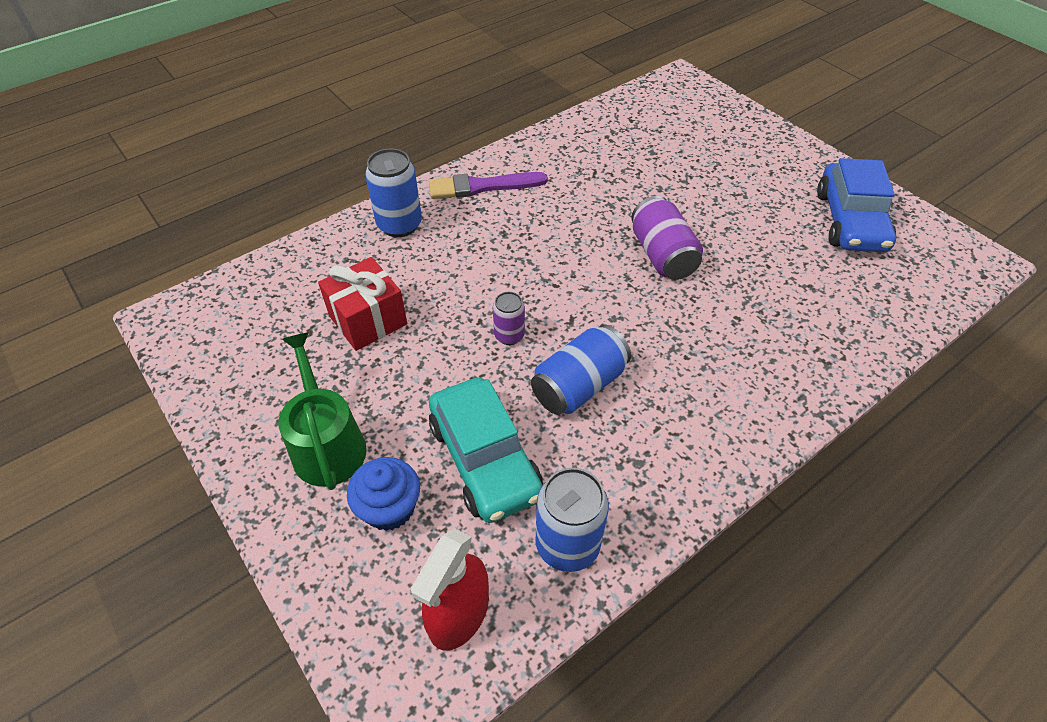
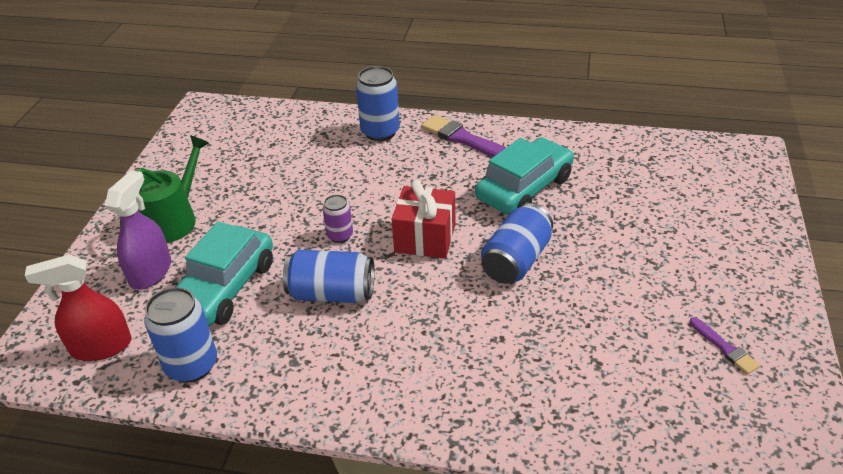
camera: 50 degrees right, 10 degrees down
(368, 320) = (284, 172): red gift -> red gift (425, 238)
(389, 508) = (150, 272): blue cupcake -> purple spray bottle
(585, 197) = (524, 188): none -> turquoise car
(662, 255) = (516, 260): purple can -> blue can
(850, 221) = (724, 348): blue car -> purple brush

